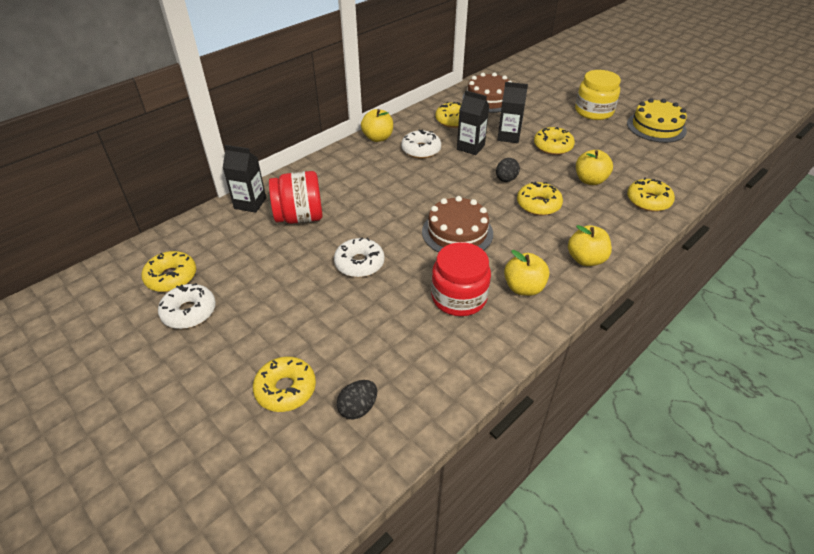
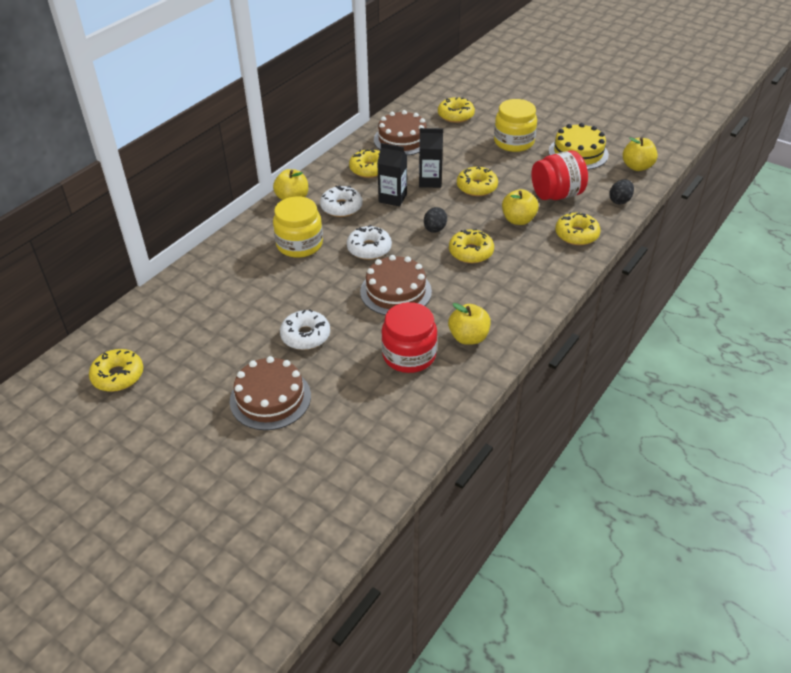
camera: 10 degrees left, 0 degrees up
(189, 312) = (148, 407): white donut -> white donut (369, 248)
(250, 203) = (175, 289): black carton -> none
(286, 389) = (265, 462): yellow donut -> yellow donut (455, 115)
(299, 217) = (232, 297): red jar -> red jar (556, 195)
(309, 321) = (270, 398): none -> brown cake
(358, 408) = (336, 468): black egg -> black egg (620, 200)
(374, 178) = (299, 244): none -> yellow jar
(585, 259) = (523, 302): yellow apple -> yellow apple (637, 167)

